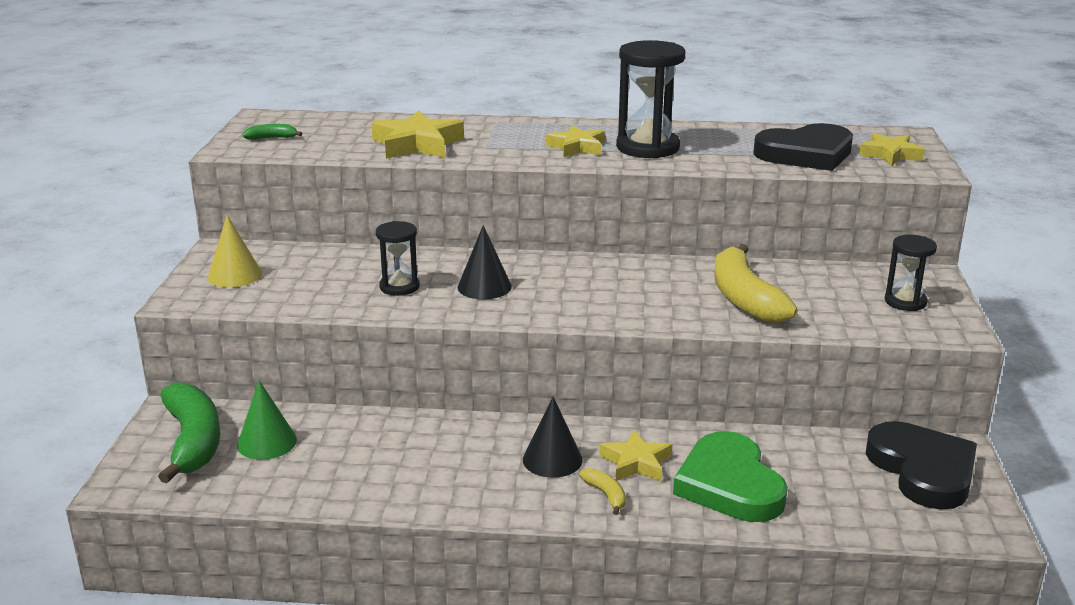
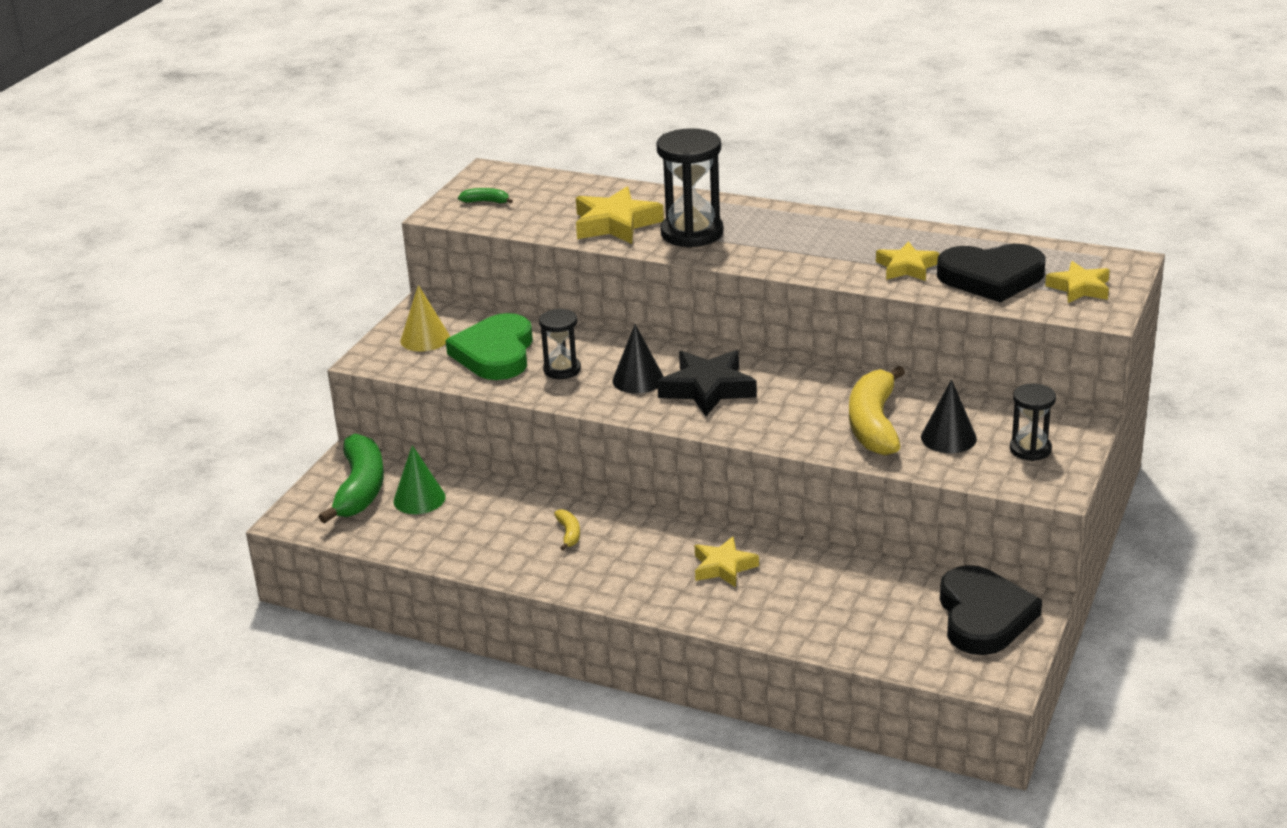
camera: 20 degrees right, 5 degrees up
(552, 459) = (651, 552): black cone -> black cone (948, 438)
(560, 287) = (707, 389): none -> black star
(577, 147) = (766, 244): yellow star -> yellow star (906, 267)
(606, 495) = (680, 591): yellow banana -> yellow banana (569, 534)
(647, 148) = (836, 252): black hourglass -> black hourglass (692, 233)
(729, 484) = (794, 600): green heart -> green heart (495, 353)

